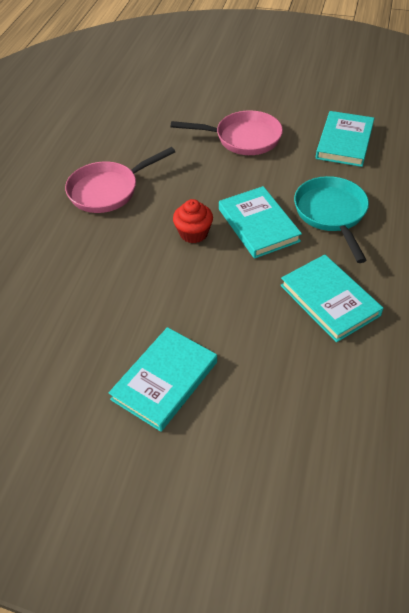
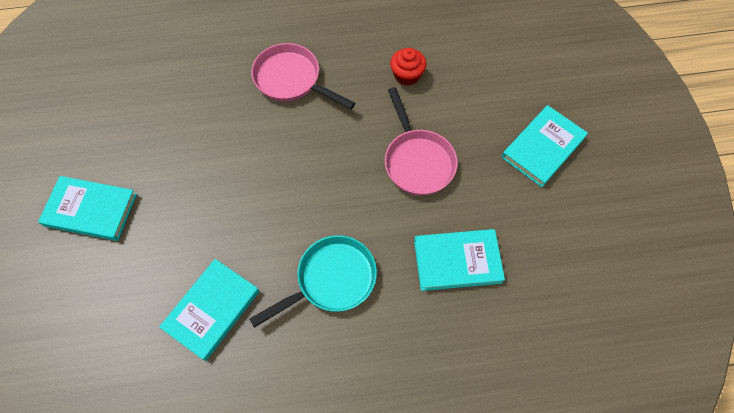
camera: 65 degrees right, 15 degrees up
(193, 233) = (260, 169): red cupcake -> red cupcake (407, 75)
(258, 225) = (290, 218): turquoise book -> turquoise book (542, 147)

